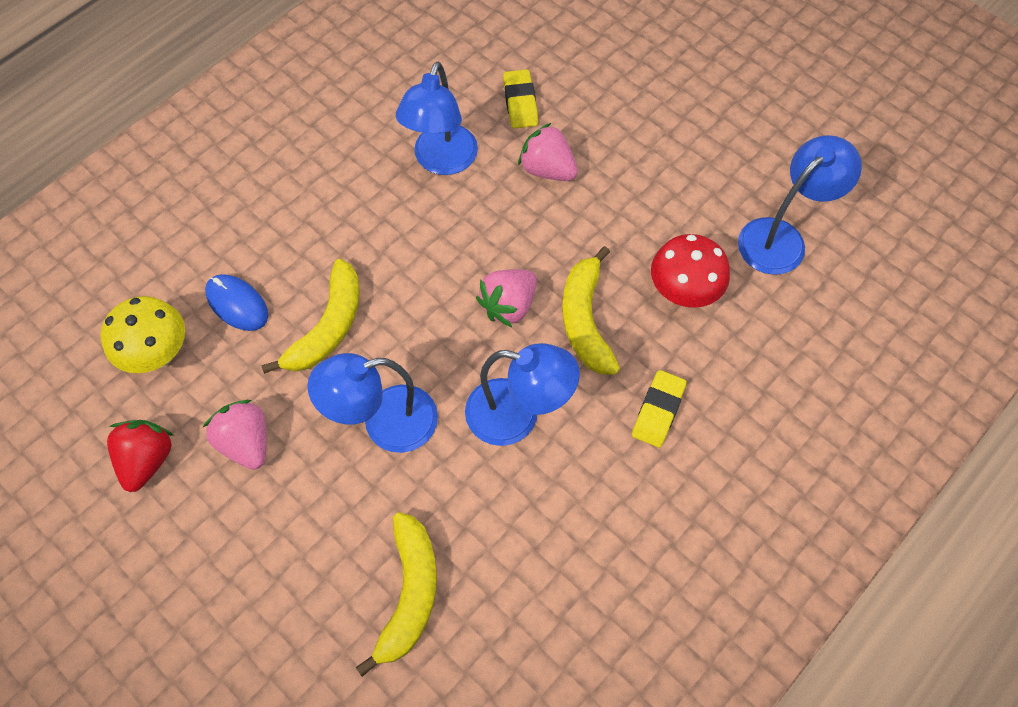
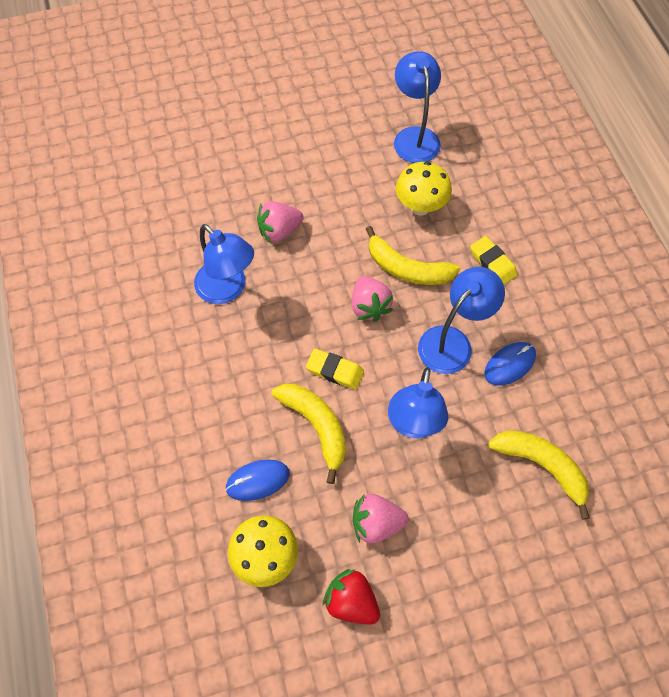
camera: 60 degrees left, 0 degrees up
(520, 103) = (213, 218): yellow eraser -> yellow eraser (335, 371)
(526, 495) = (509, 364): none -> blue mouse
(683, 293) = (420, 206): red mushroom -> yellow mushroom

